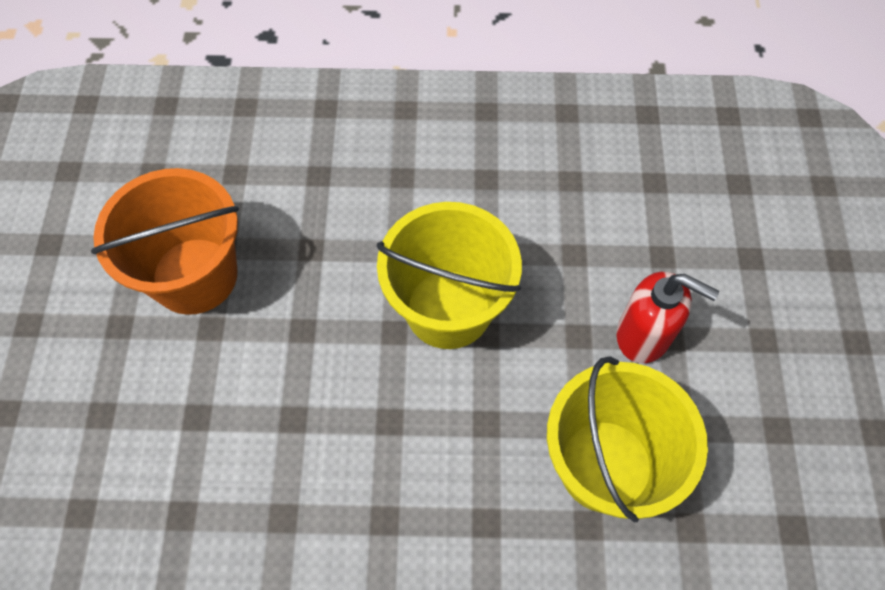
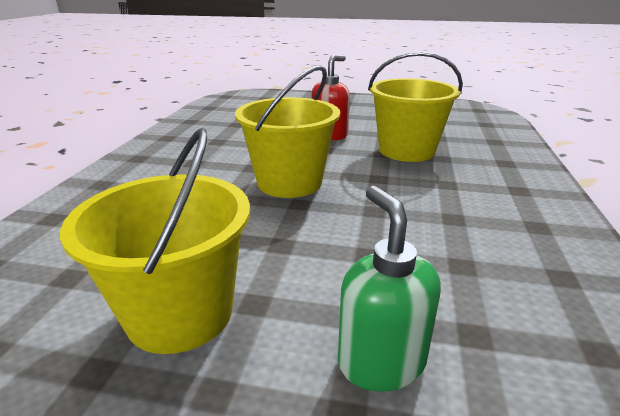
camera: 80 degrees left, 35 degrees down
(148, 436) = (381, 361): none -> green soap dispenser
(195, 276) = (180, 313): orange bucket -> yellow bucket

